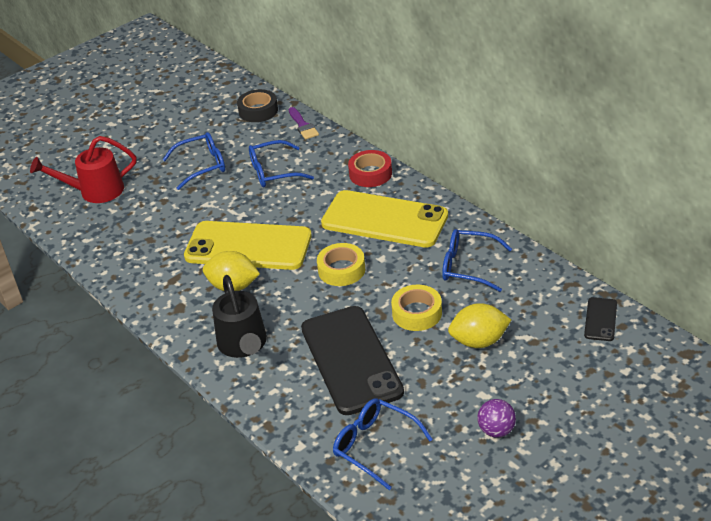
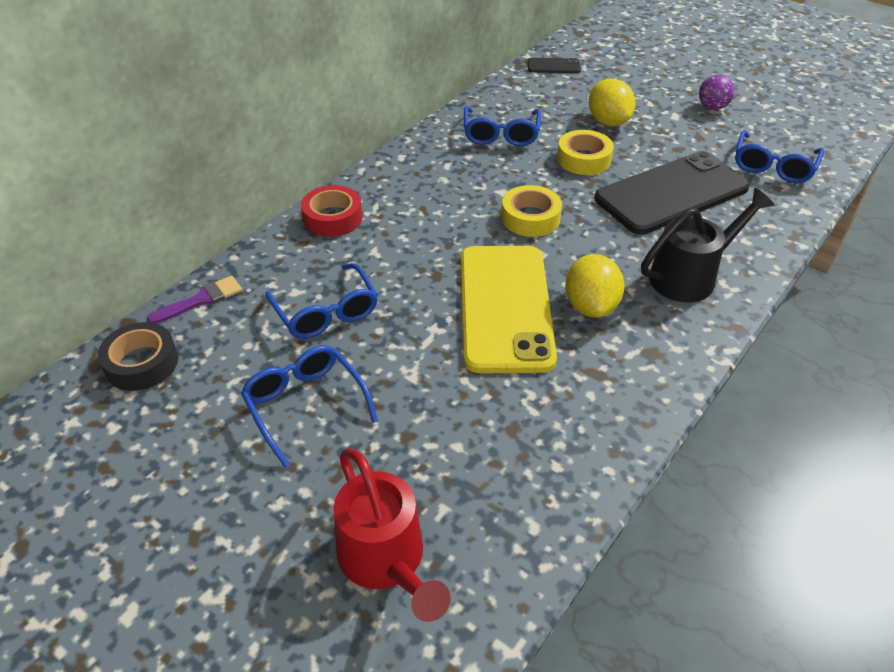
camera: 105 degrees left, 5 degrees up
(384, 220) = (429, 196): yellow phone -> none

